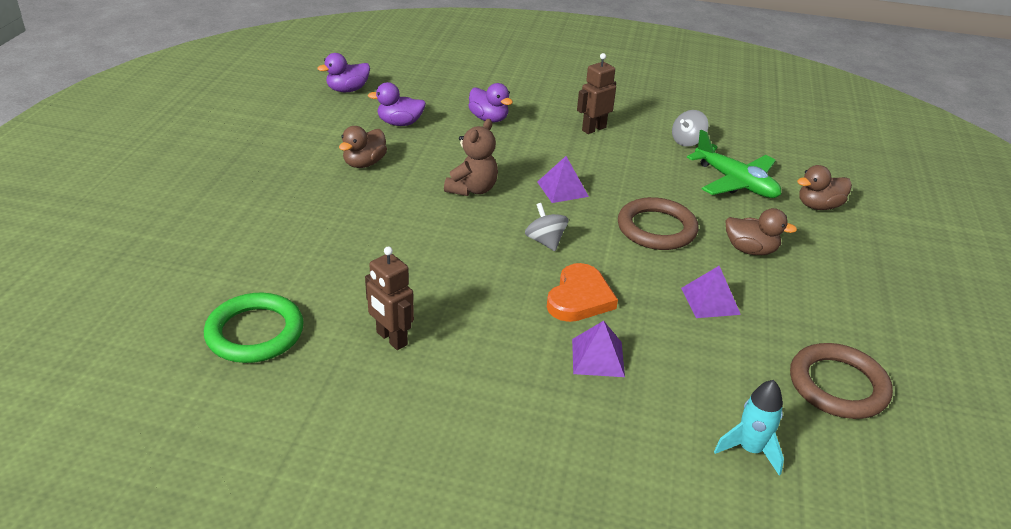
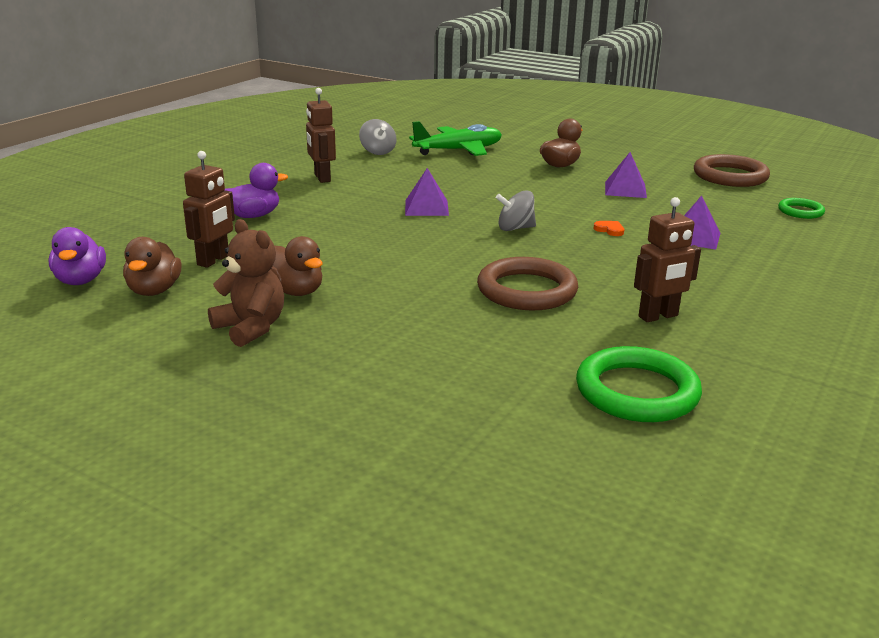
camera: 70 degrees left, 10 degrees down
(400, 123) = (213, 260): purple duck -> brown robot
(472, 189) = (399, 244): brown teddy bear -> brown teddy bear (251, 328)
(579, 298) = (609, 230): orange heart -> orange heart, size x0.42
(656, 228) = (515, 187): brown ring -> brown ring (527, 290)
(750, 450) = (800, 211): turquoise rocket -> green ring
(818, 206) = (509, 136): brown duck -> brown duck (154, 291)

